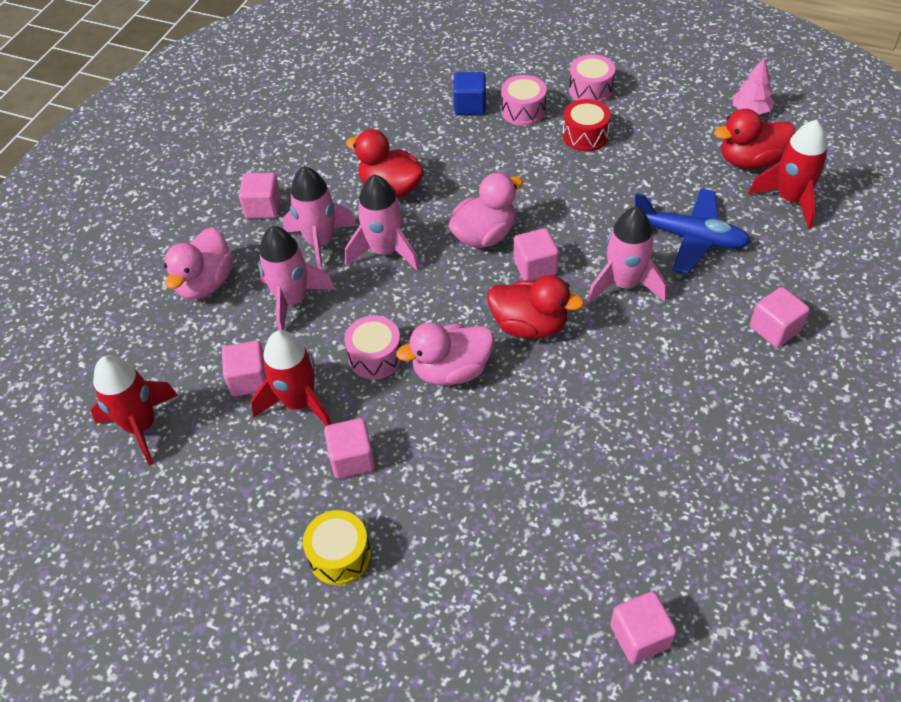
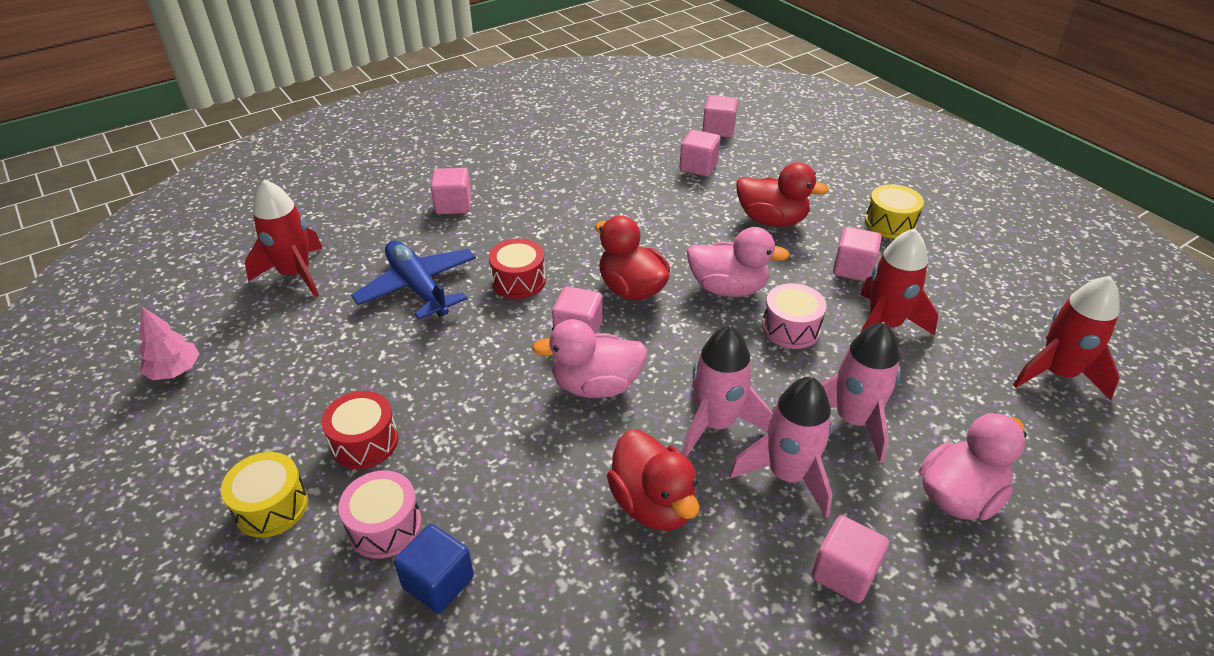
camera: 150 degrees left, 10 degrees down
(249, 379) = (929, 365): pink cube -> pink cube (698, 167)
(590, 90) = (271, 506): pink drum -> yellow drum
(624, 284) = (518, 281): pink rocket -> red drum
(750, 161) = (266, 322): red duck -> red duck (772, 220)

